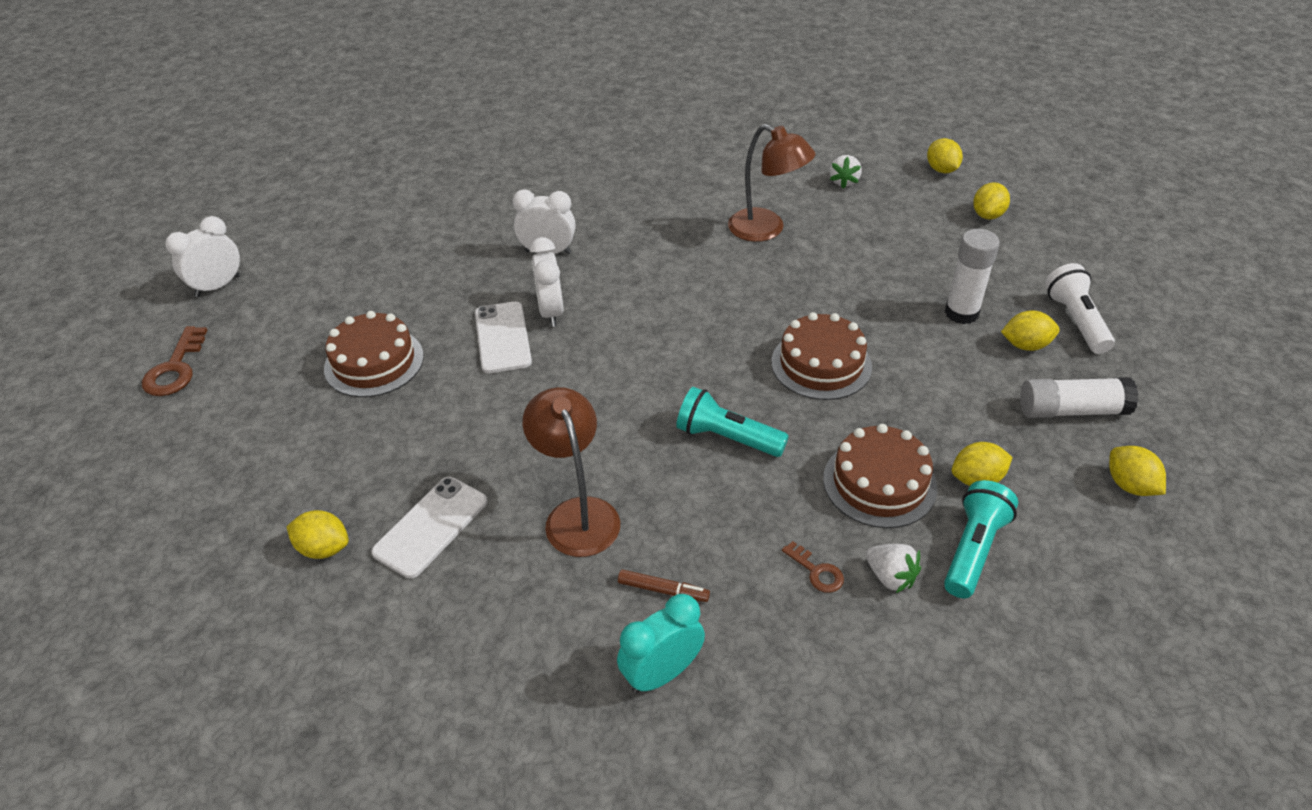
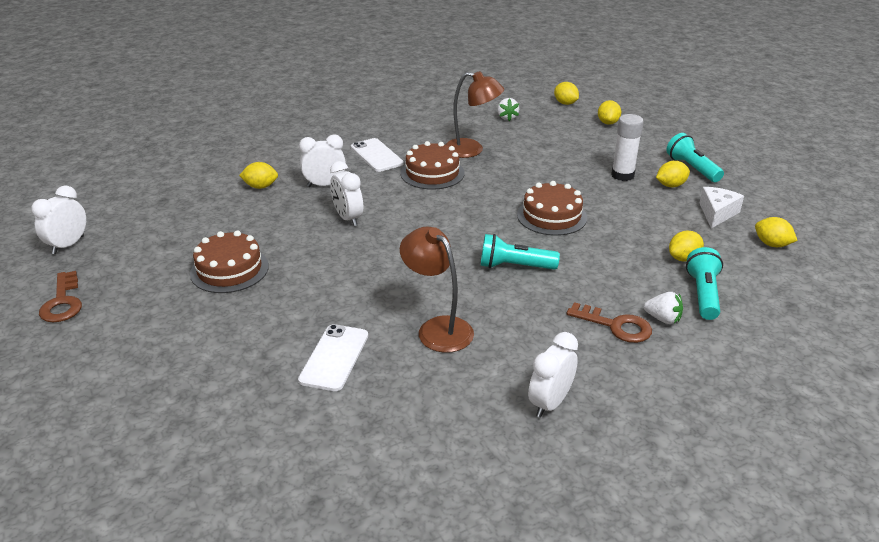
camera: 20 degrees left, 10 degrees down
(324, 548) = (258, 388): yellow lemon -> yellow lemon (260, 186)
(502, 337) = (321, 238): white phone -> white phone (376, 155)
(662, 673) = (550, 403): turquoise clock -> white clock
(663, 590) = (523, 357): brown marker -> none
(817, 571) = (616, 326): brown key -> brown key, size x1.73
(879, 483) = (626, 271): brown cake -> brown cake (432, 173)
(1072, 410) = (717, 213): white glue stick -> white cheese
(1075, 320) = (692, 168): white flashlight -> turquoise flashlight

